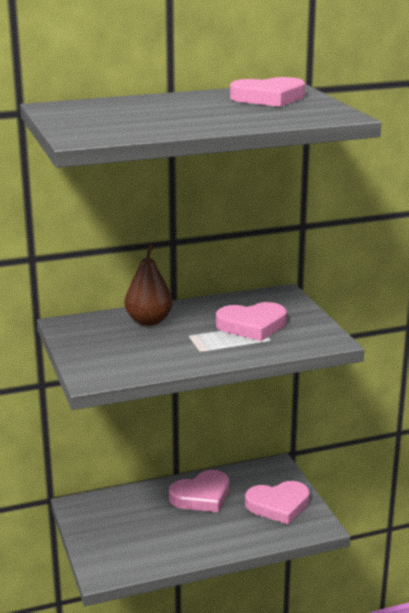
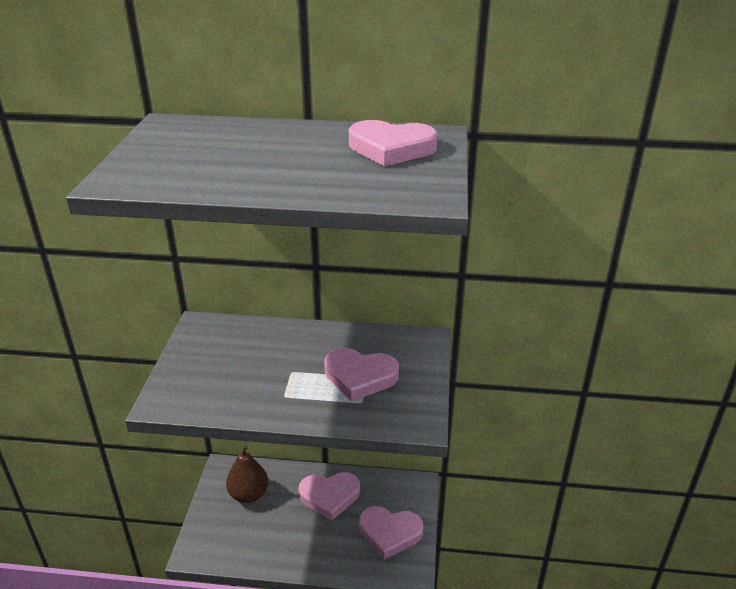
camera: 25 degrees right, 10 degrees up
(149, 321) = (272, 342): brown pear -> brown pear (249, 494)

